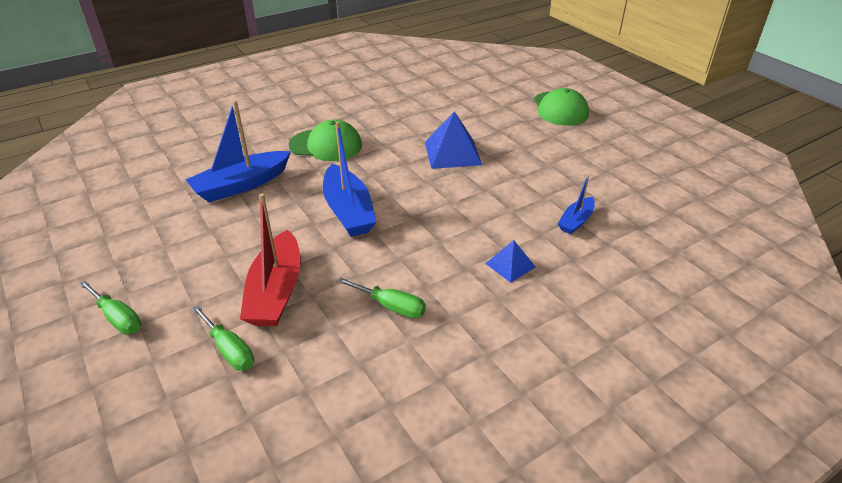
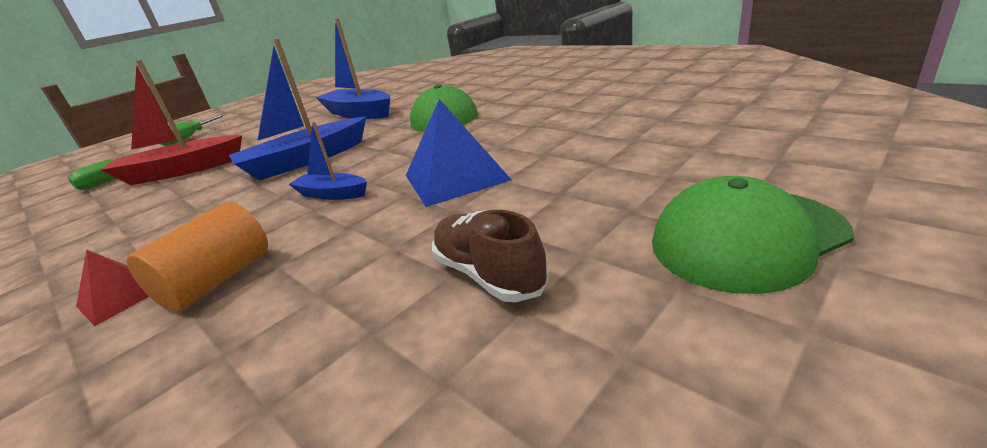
camera: 80 degrees right, 10 degrees down
(391, 306) = (108, 228): green screwdriver -> none
(510, 265) = (121, 296): blue pyramid -> red pyramid
(515, 229) = (217, 280): none -> orange cylinder
(554, 156) = (488, 274): none -> brown shoe
(576, 221) = (212, 356): blue boat -> blue boat (332, 194)

